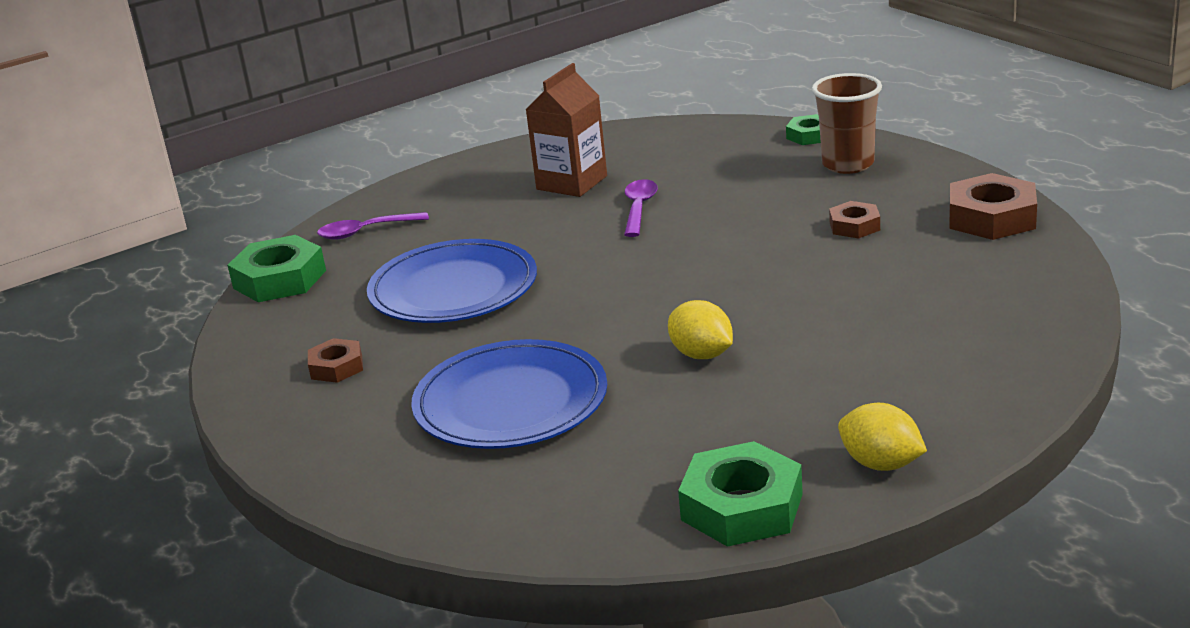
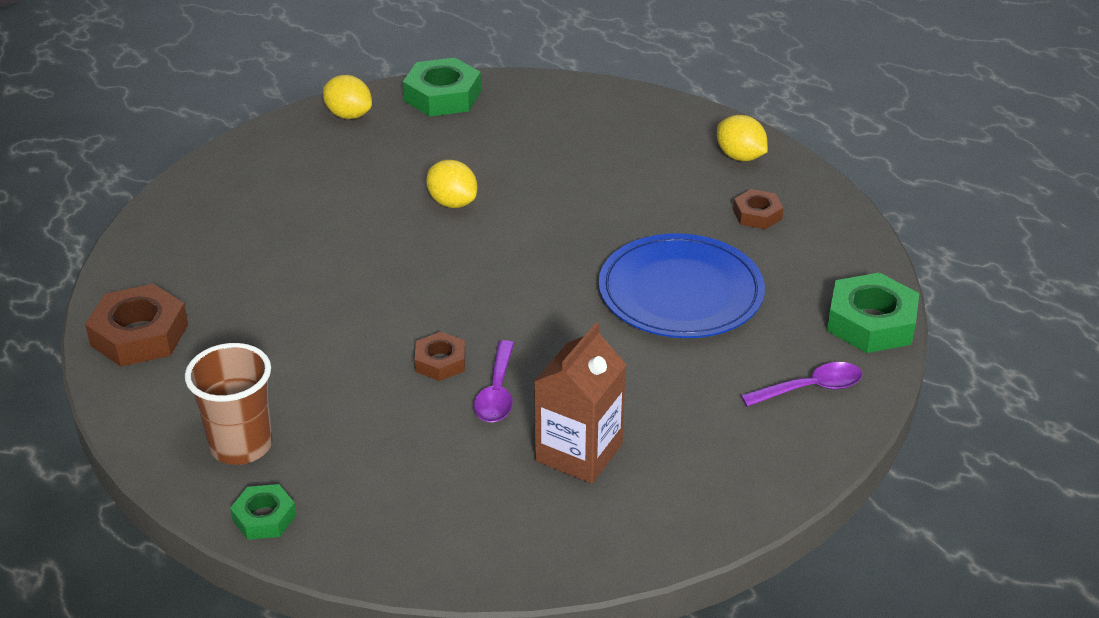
camera: 175 degrees right, 10 degrees up
(321, 437) = (740, 157): none -> yellow lemon
(511, 402) = (602, 174): blue plate -> none
(854, 226) = (277, 338): brown nut -> brown nut (440, 362)

